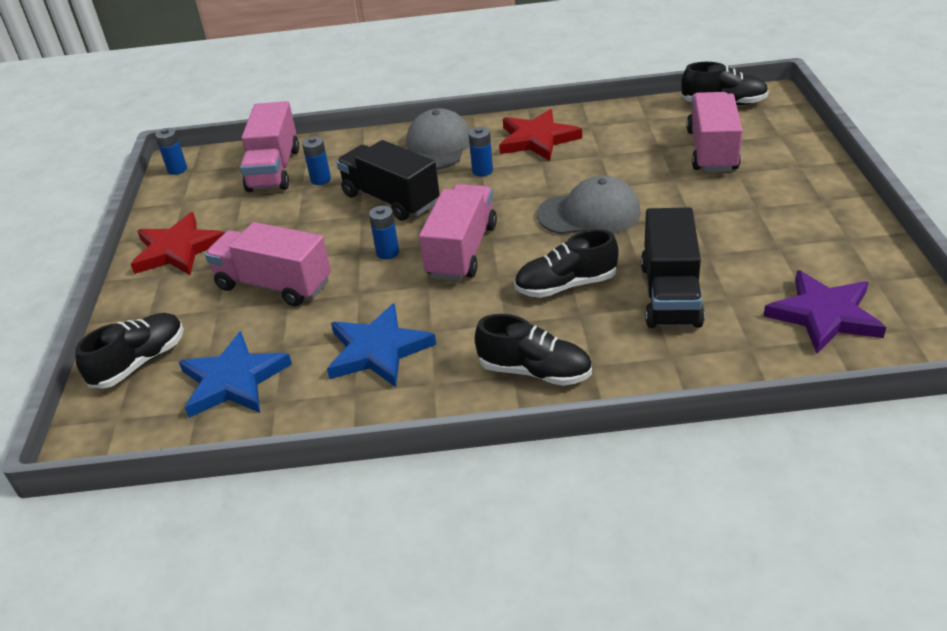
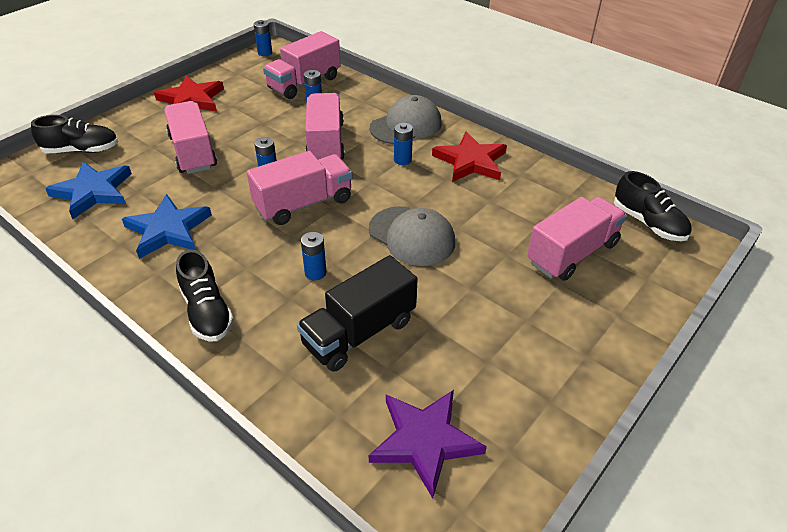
camera: 40 degrees right, 5 degrees up
(390, 199) = (325, 142): black truck -> pink truck
(566, 285) = (315, 273): black shoe -> blue battery

